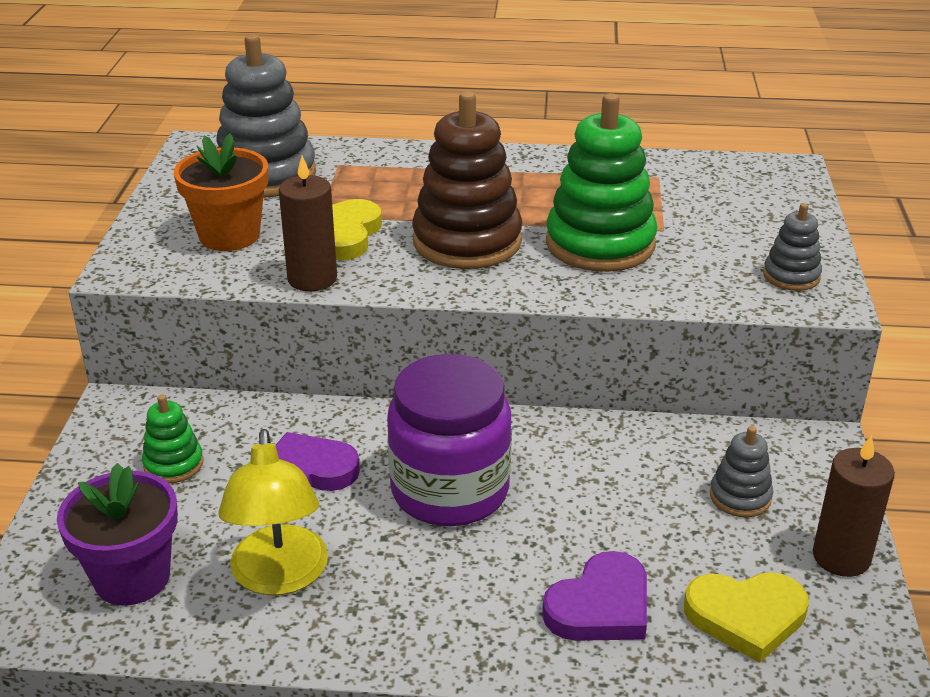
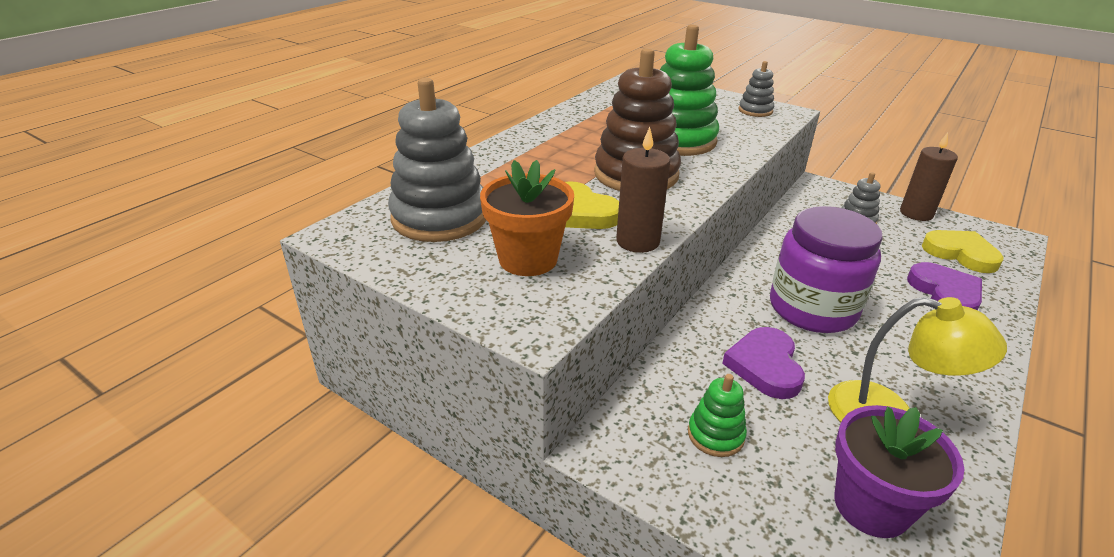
camera: 60 degrees left, 0 degrees up
(746, 616) = (961, 254): yellow heart -> yellow heart turned 75 degrees counterclockwise

